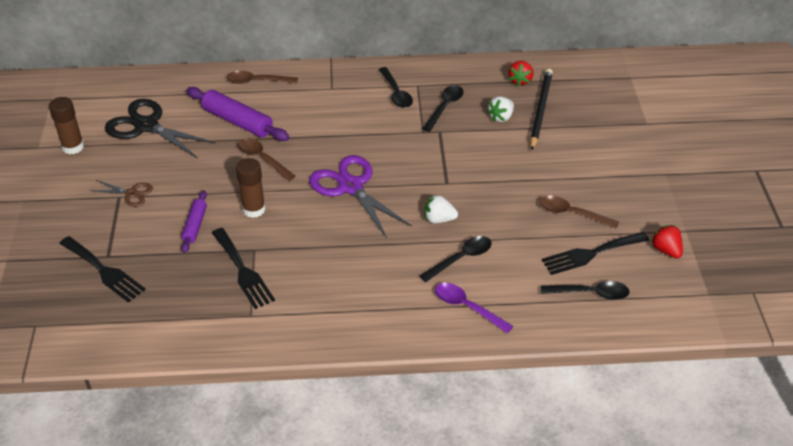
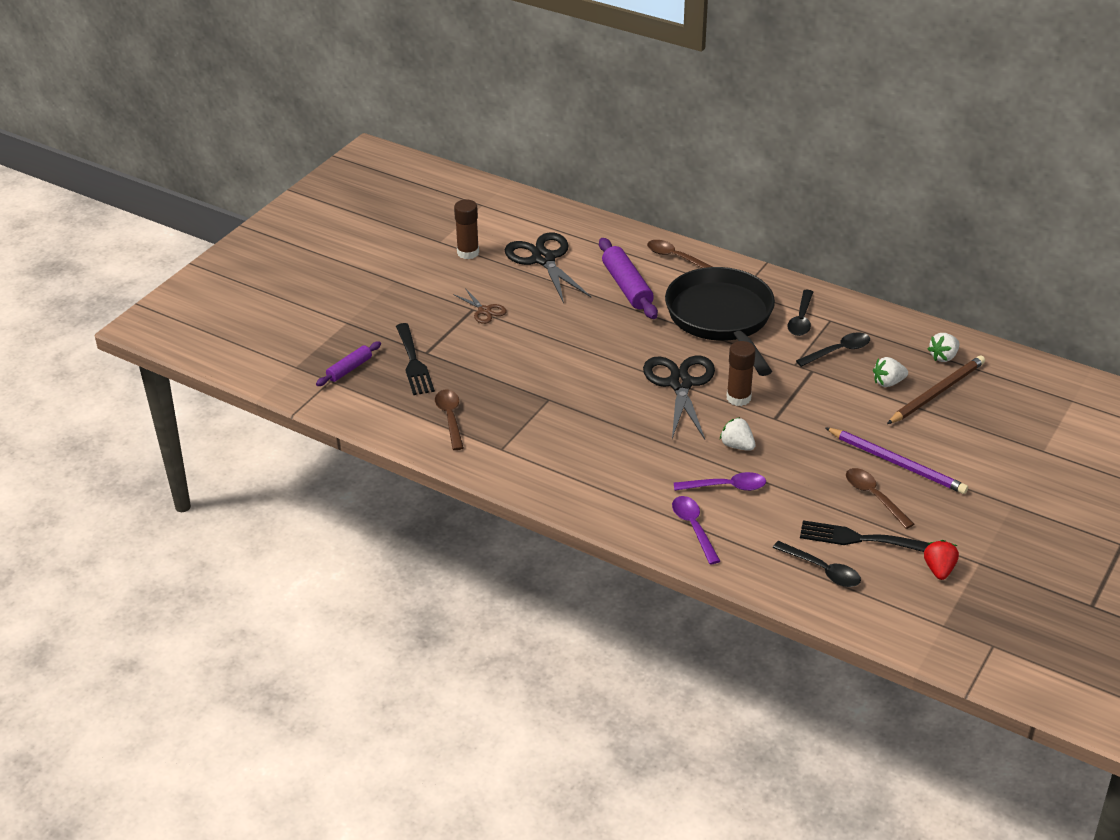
camera: 35 degrees right, 5 degrees down
(195, 225) = (516, 359): purple rolling pin -> purple rolling pin (349, 369)
(243, 271) = (524, 412): black fork -> none
(254, 209) = (577, 366): brown glue stick -> brown glue stick (738, 398)
(262, 159) = (621, 327): brown spoon -> brown spoon (450, 418)
(336, 118) = (722, 319): none -> black pan
(351, 187) = (680, 384): purple scissors -> black scissors
(461, 258) = (726, 487): black spoon -> purple spoon
(520, 81) = (943, 357): red strawberry -> white strawberry
(540, 110) = (937, 392): black pencil -> brown pencil
(563, 178) = (897, 463): none -> purple pencil

